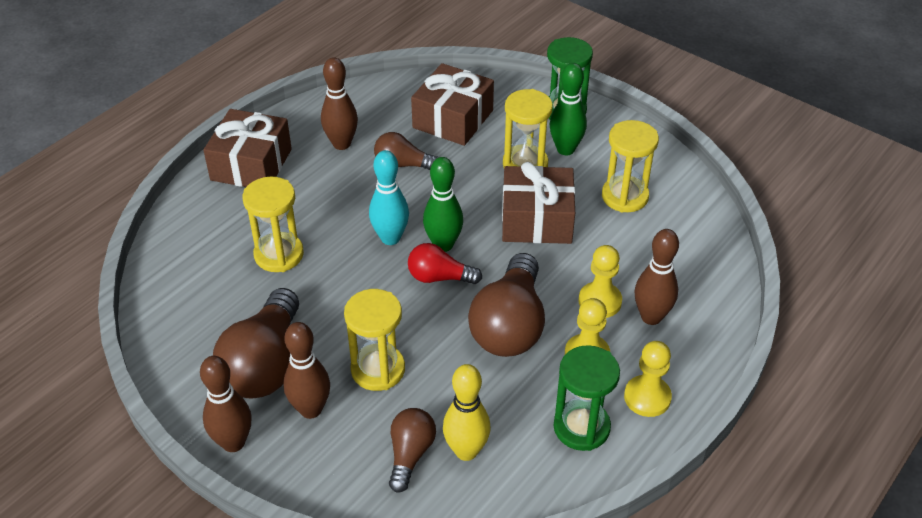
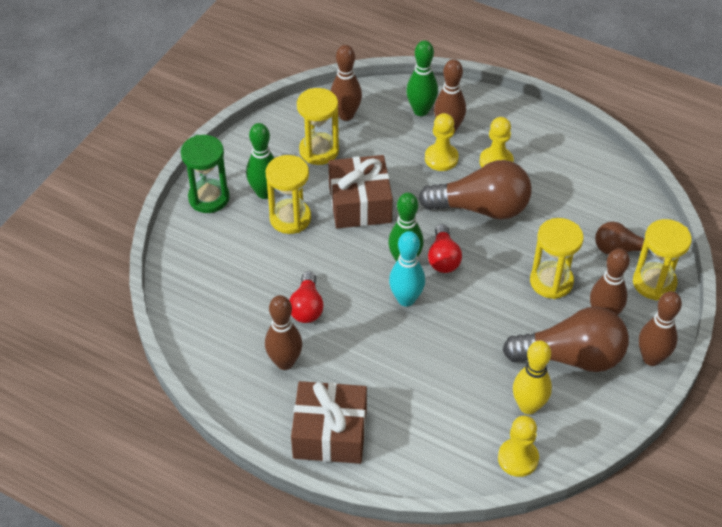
camera: 100 degrees left, 5 degrees up
(279, 255) = (447, 378): yellow hourglass -> yellow hourglass (654, 283)
(403, 164) = (307, 307): brown light bulb -> red light bulb
(453, 119) = (233, 279): brown gift -> none
(466, 451) = (604, 218): yellow bowling pin -> yellow bowling pin (528, 406)
(581, 427) = (561, 160): green hourglass -> none
(647, 397) = (523, 128): yellow pawn -> yellow pawn (518, 458)
(683, 225) = (346, 115): none -> brown bowling pin
(688, 295) = (421, 110): none -> green bowling pin

